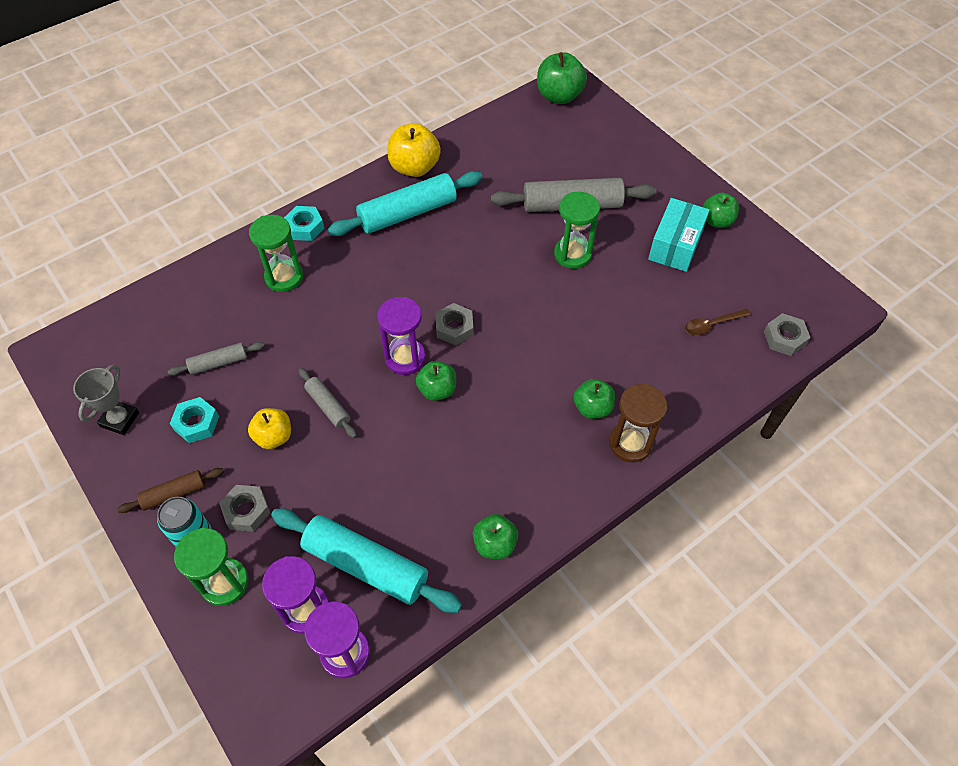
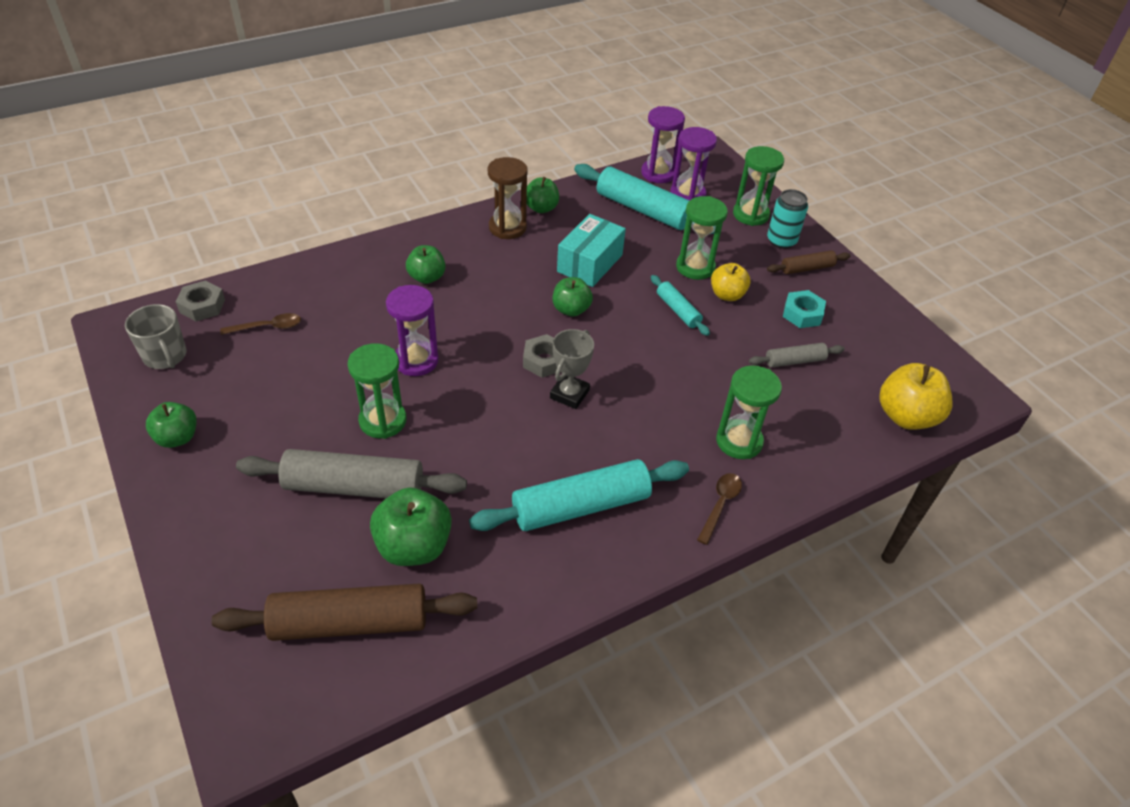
camera: 175 degrees left, 10 degrees down
(120, 419) = (877, 326): grey trophy -> grey trophy (569, 394)
(246, 511) = (742, 250): grey nut -> none
(305, 227) = (720, 504): turquoise nut -> brown spoon
(305, 473) = (695, 267): none -> green hourglass
(328, 406) = (678, 310): grey rolling pin -> turquoise rolling pin
(405, 358) = (600, 340): purple hourglass -> purple hourglass (416, 360)
(414, 167) = (563, 582): yellow apple -> yellow apple (906, 416)
(539, 132) = (350, 622): none -> brown rolling pin
(559, 96) = (282, 703): green apple -> green apple (414, 546)
(630, 443) = (405, 250): brown hourglass -> brown hourglass (507, 228)
(675, 245) = (251, 414): turquoise box -> turquoise box (589, 263)
(777, 283) = (165, 356): none -> grey mug

